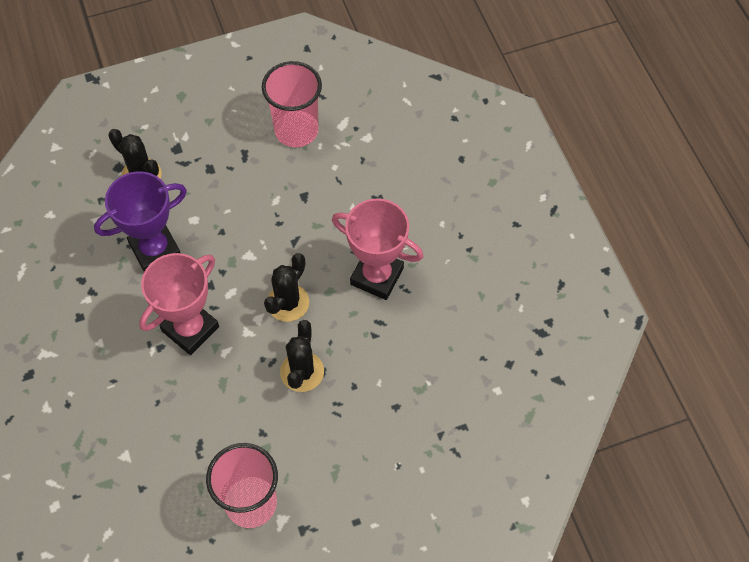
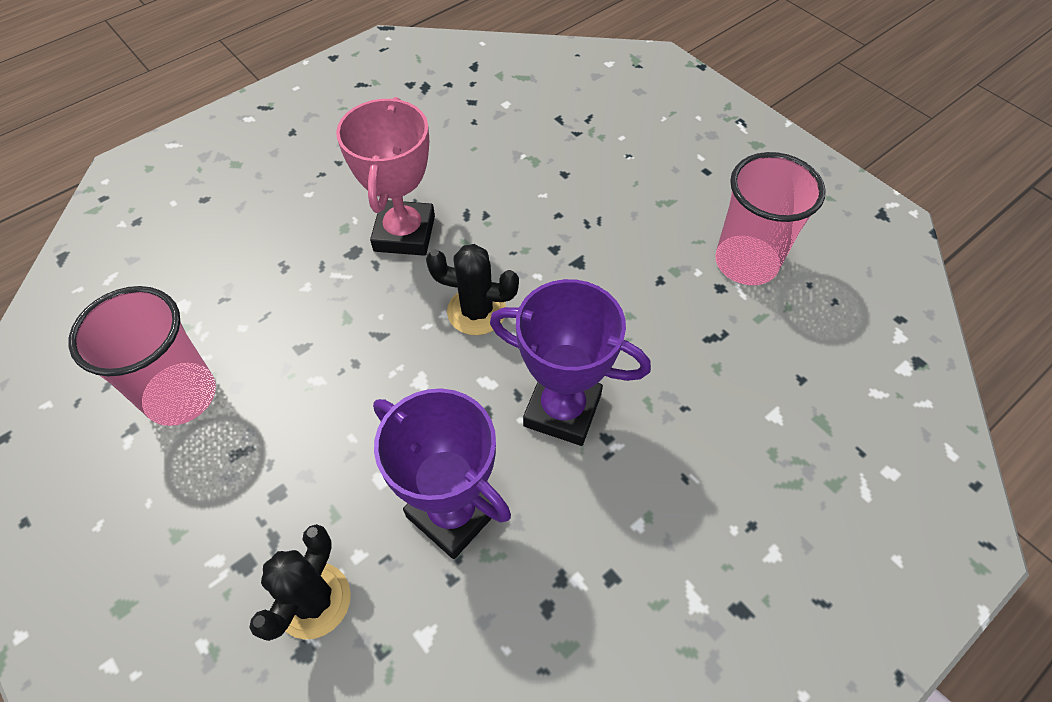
camera: 110 degrees left, 5 degrees down
(190, 329) = (562, 410): pink trophy -> purple trophy
(302, 372) = (564, 267): black cactus -> none

